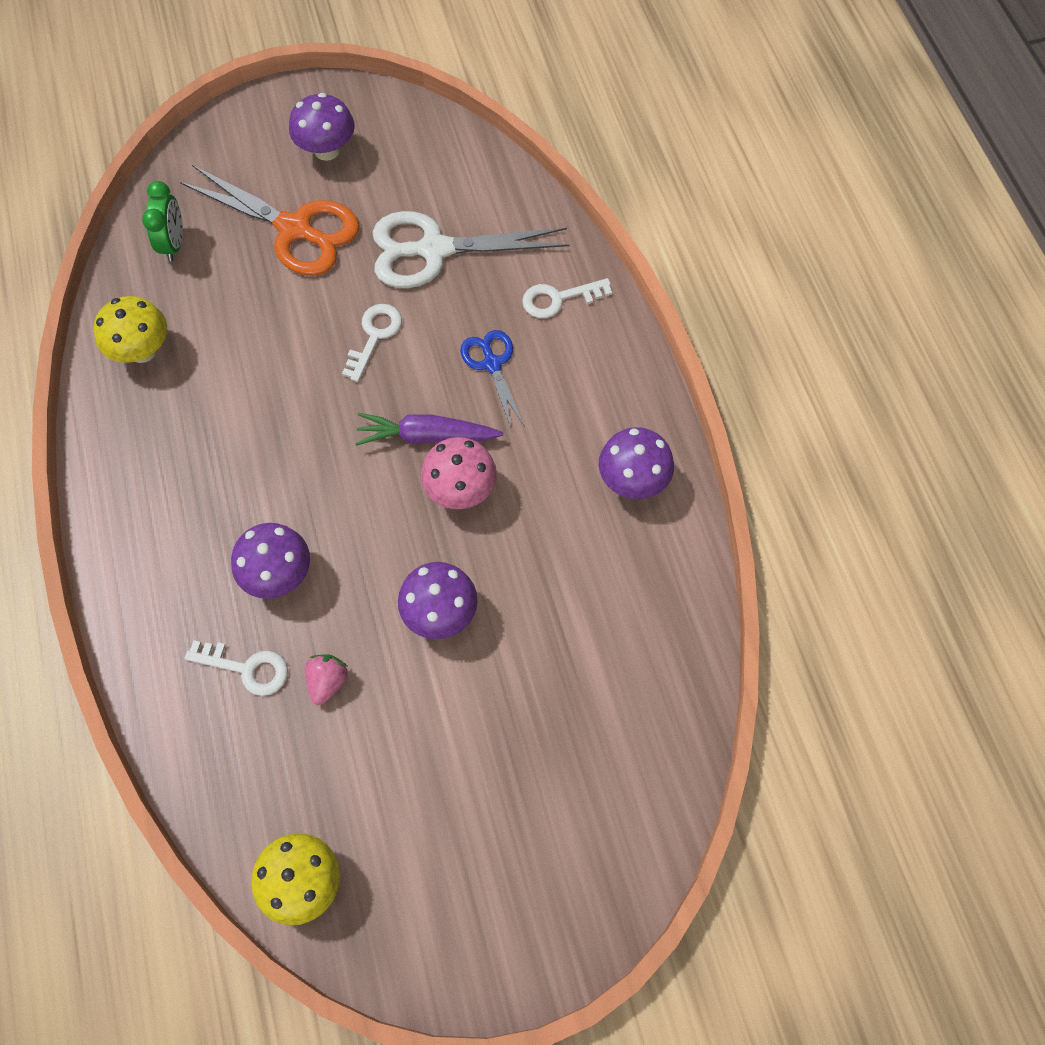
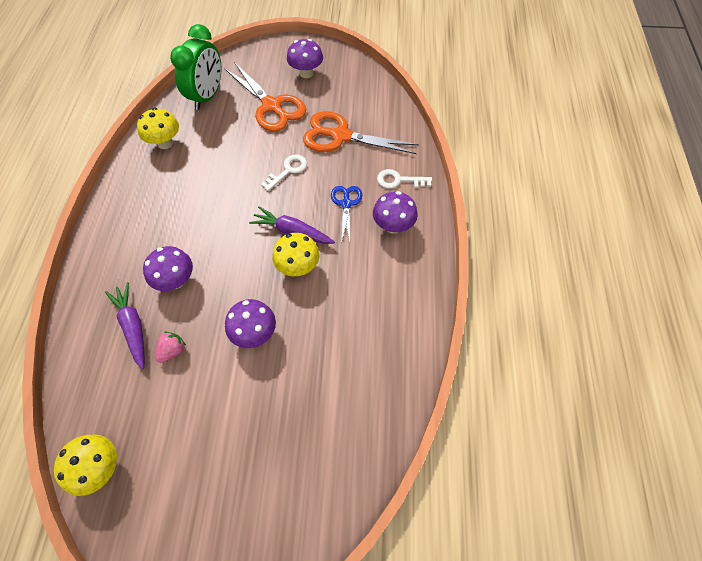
camera: 20 degrees right, 5 degrees down
(174, 243) = (207, 96): green clock -> green clock, size x1.75
(247, 668) = (133, 327): white key -> purple carrot
(434, 250) = (340, 136): white scissors -> orange scissors
(460, 490) = (298, 267): pink mushroom -> yellow mushroom
(632, 480) = (401, 294): purple mushroom -> purple mushroom (393, 226)

